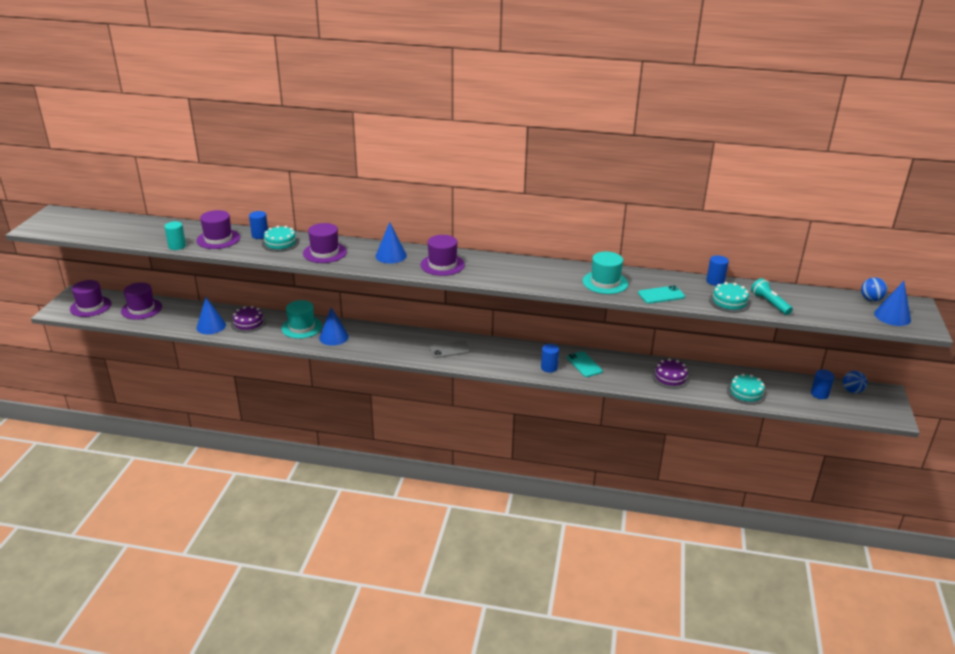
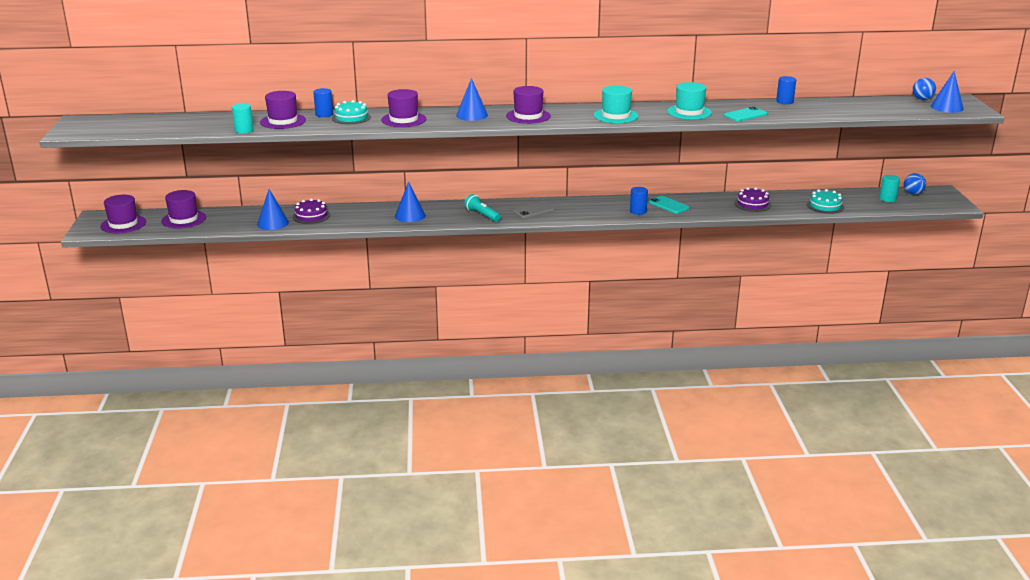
camera: 15 degrees left, 5 degrees down
(301, 327) = (370, 212): turquoise hat -> turquoise hat (616, 116)
(729, 302) = (807, 113): turquoise cake -> none
(769, 303) = (842, 110): turquoise flashlight -> turquoise flashlight (482, 215)
(819, 394) = (887, 199): blue cylinder -> turquoise cylinder

